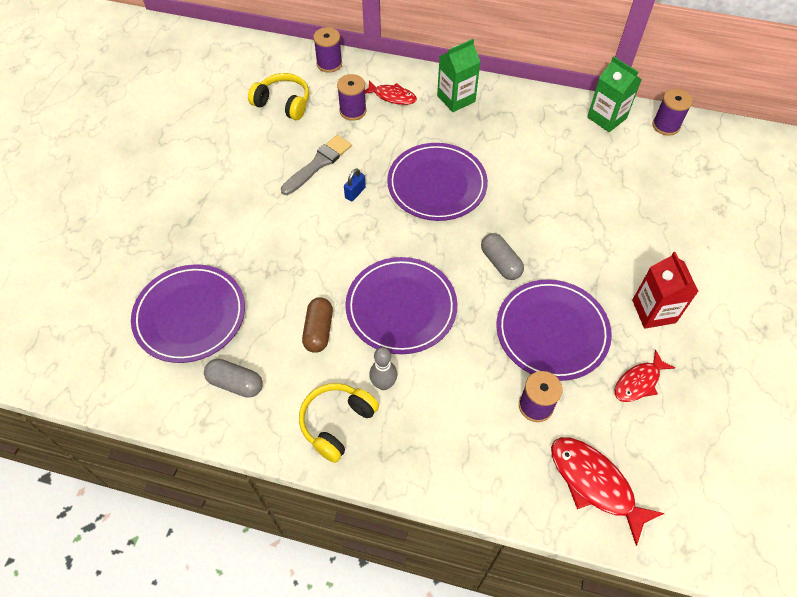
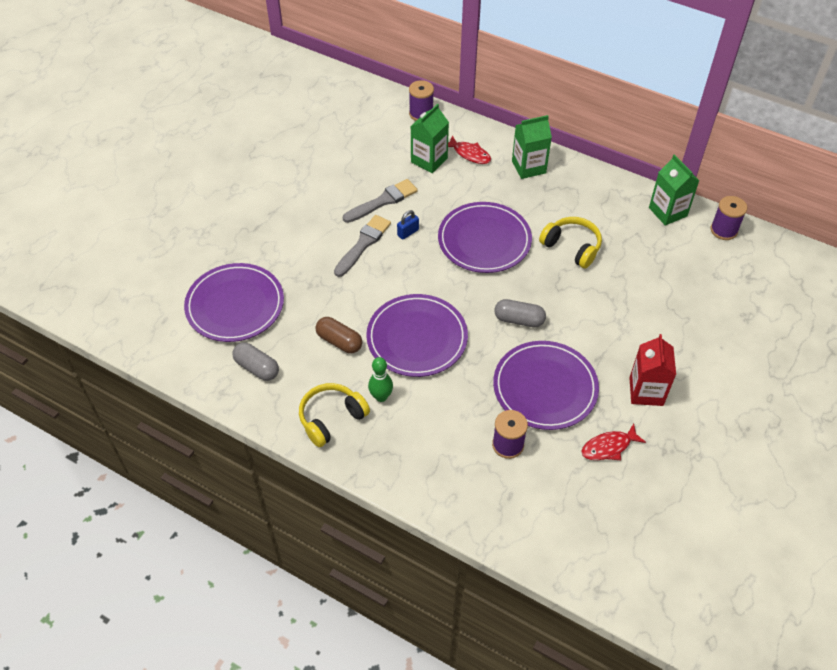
camera: 15 degrees right, 5 degrees down
(283, 103) = (368, 142): yellow headphones -> yellow headphones (572, 247)
(311, 215) = (363, 244): none -> grey brush
(319, 330) = (339, 341): brown capsule -> brown capsule turned 75 degrees counterclockwise
(353, 111) = (429, 160): purple spool -> green carton
(383, 384) = (381, 396): grey bowling pin -> green bowling pin
(500, 263) = (519, 320): grey capsule -> grey capsule turned 60 degrees counterclockwise
(595, 484) = (537, 519): red fish -> none

